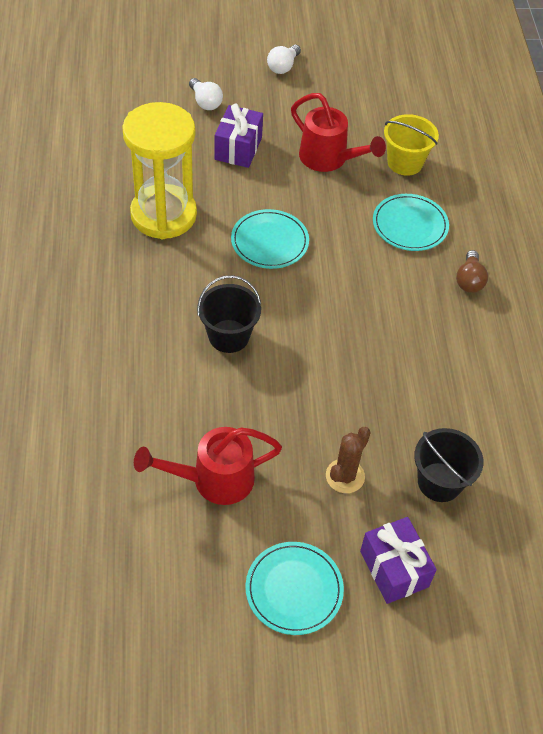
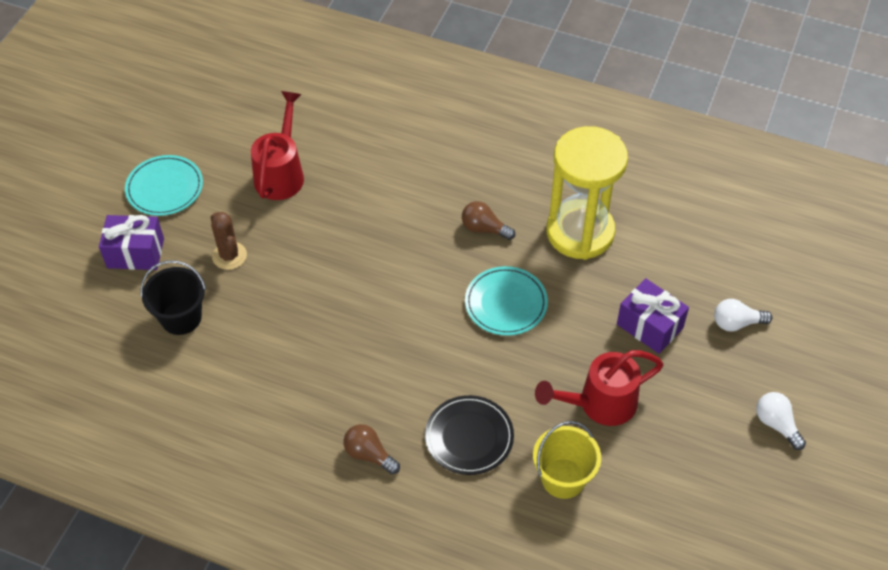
camera: 120 degrees right, 0 degrees up
(196, 282) = (484, 229): none -> brown light bulb
(229, 336) = (411, 231): black bucket -> none
(410, 225) = (469, 437): turquoise plate -> black plate

